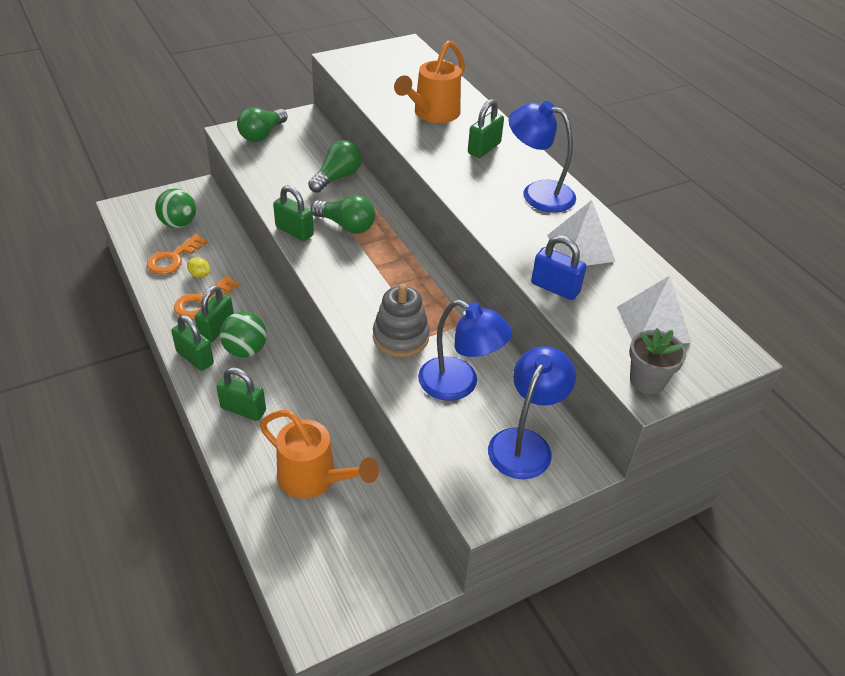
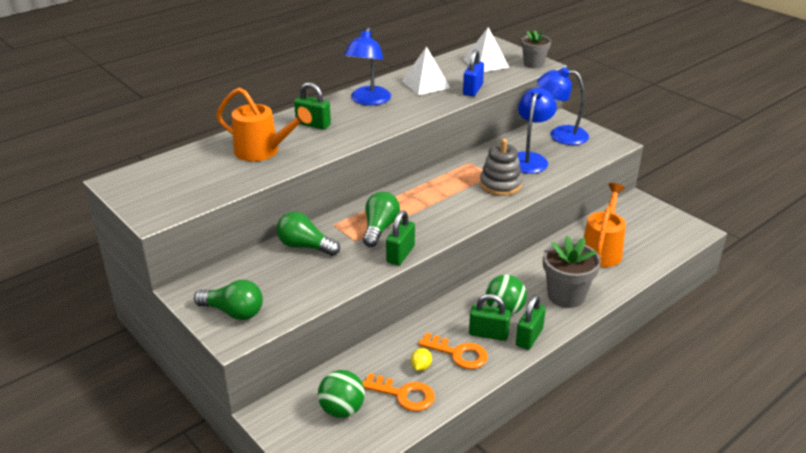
camera: 100 degrees left, 10 degrees down
(243, 409) = (566, 296): green padlock -> grey flower pot

